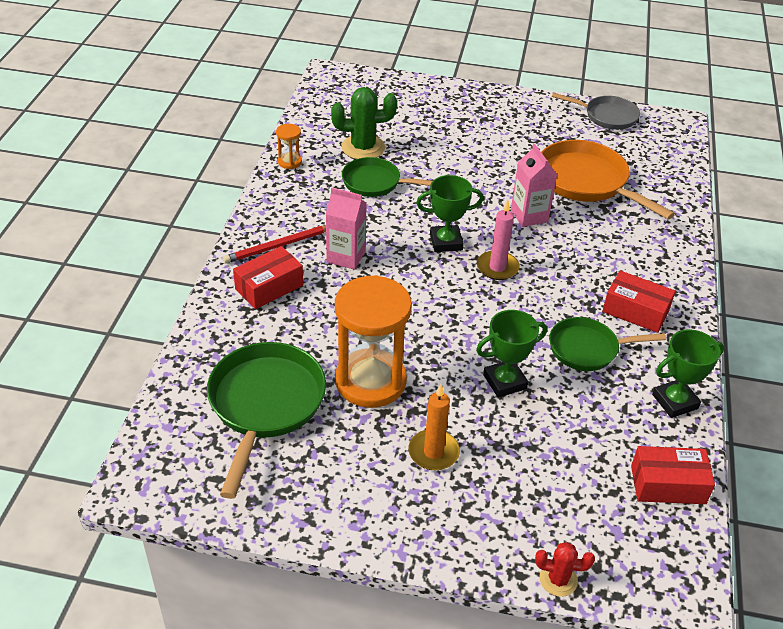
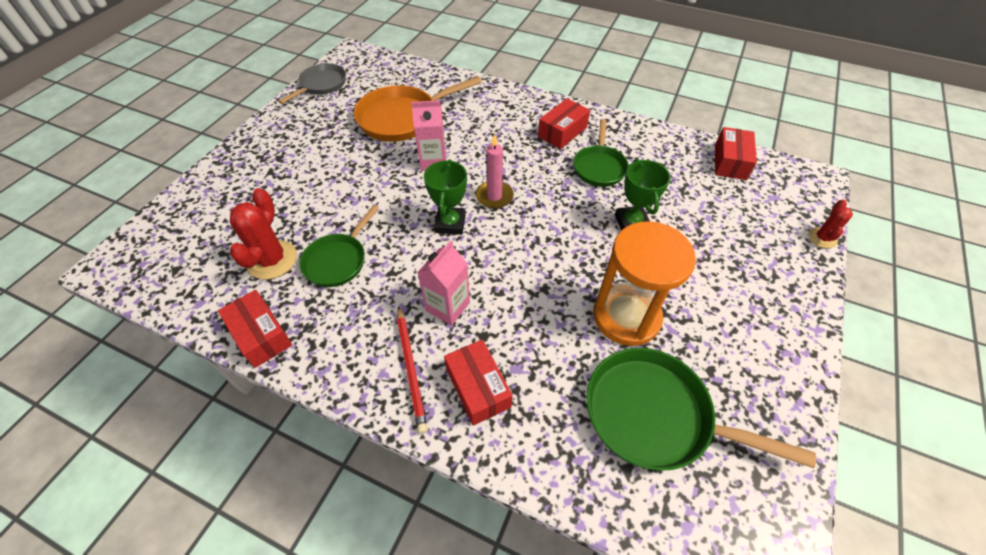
camera: 75 degrees left, 10 degrees up
(289, 162) = (261, 335): orange hourglass -> red box
(363, 147) = (272, 260): green cactus -> red cactus
(433, 452) = (709, 286): orange candle -> none
(675, 401) = (654, 138): green trophy -> none

